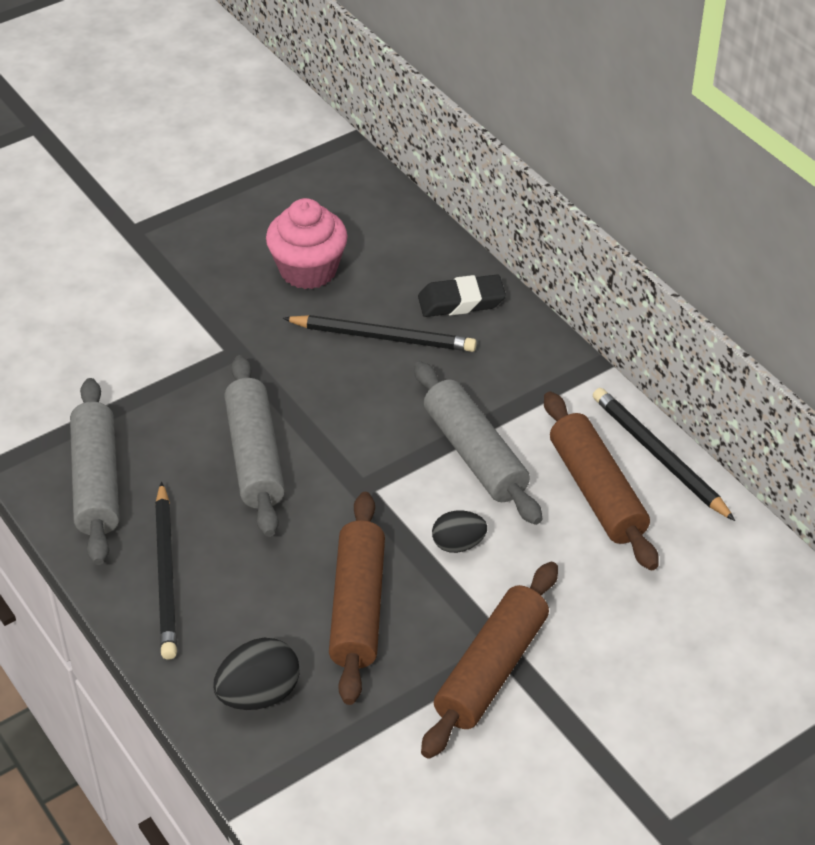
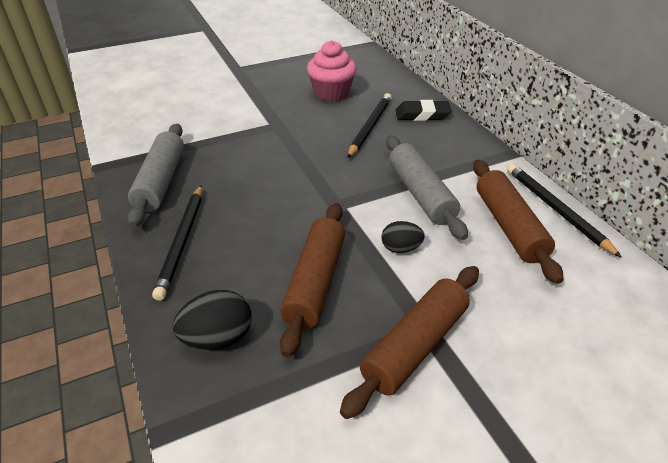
camera: 10 degrees right, 5 degrees down
(255, 456) = (269, 179): grey rolling pin -> none
(383, 337) = (369, 127): black pencil -> black pencil turned 90 degrees counterclockwise

